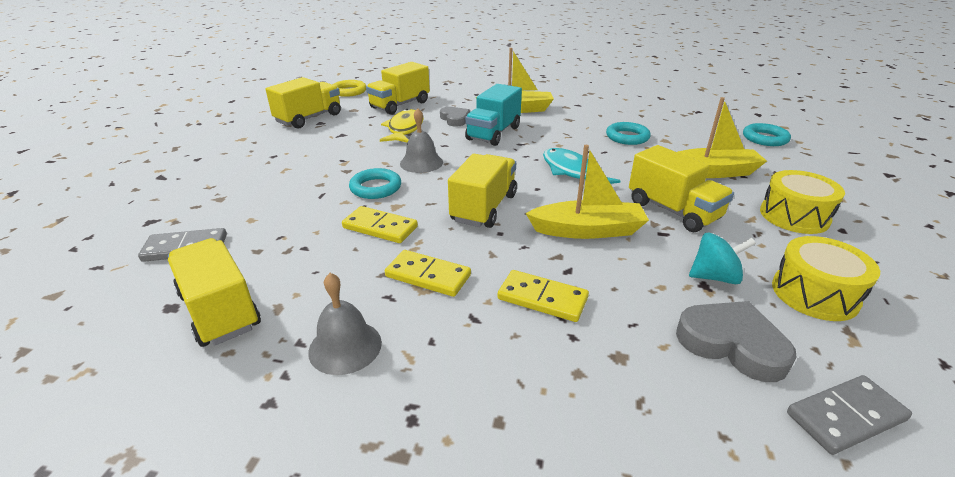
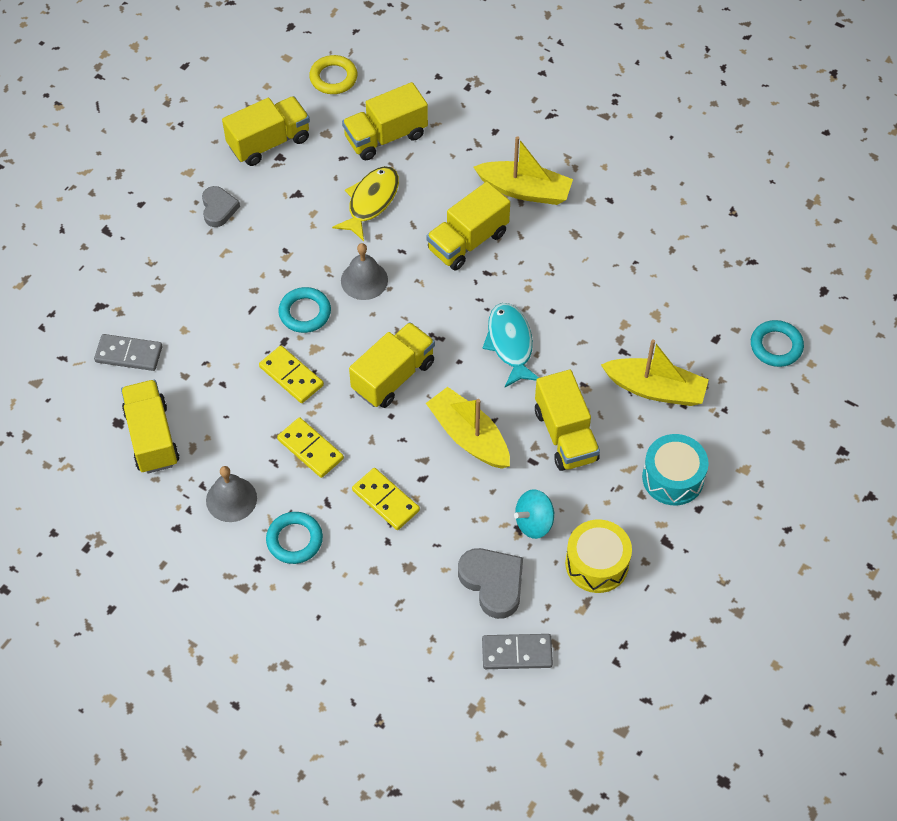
camera: 20 degrees right, 25 degrees up
(455, 119) = (438, 194): grey heart -> grey heart (218, 208)
(493, 133) = (468, 241): turquoise truck -> yellow truck
(587, 230) = (469, 436): yellow boat -> yellow boat turned 150 degrees counterclockwise
(627, 137) = (616, 295): turquoise ring -> turquoise ring (294, 540)
(714, 277) = (534, 522): turquoise spinning top -> turquoise spinning top turned 135 degrees clockwise
(794, 216) = (673, 478): yellow drum -> turquoise drum

